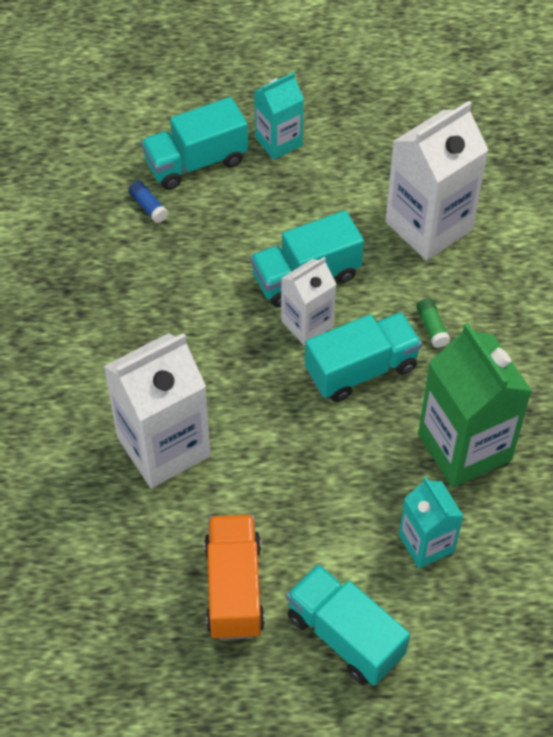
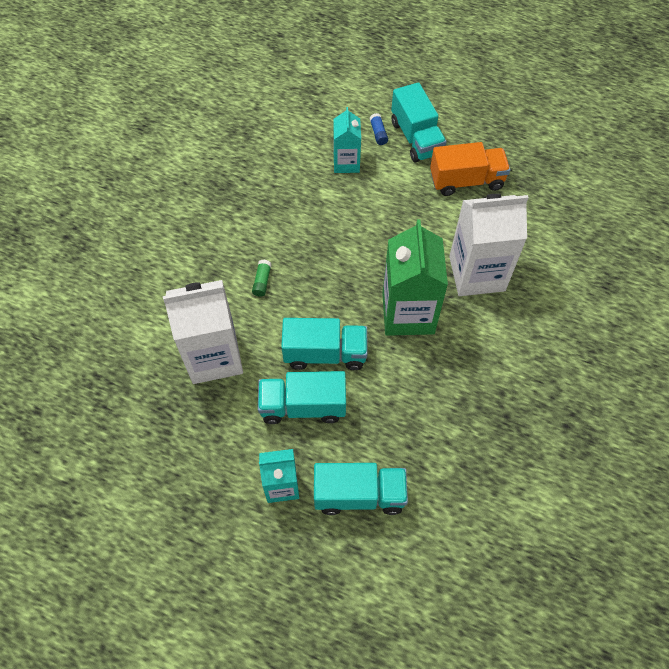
camera: 155 degrees left, 5 degrees up
(148, 206) = (416, 466): blue glue stick -> blue glue stick (378, 133)
(234, 588) = (466, 181): orange truck -> orange truck turned 120 degrees counterclockwise
(307, 324) = (343, 318): white carton -> none
(361, 369) = (325, 272): turquoise truck -> turquoise truck (303, 406)
(464, 447) = (291, 202): green carton -> green carton (408, 313)

